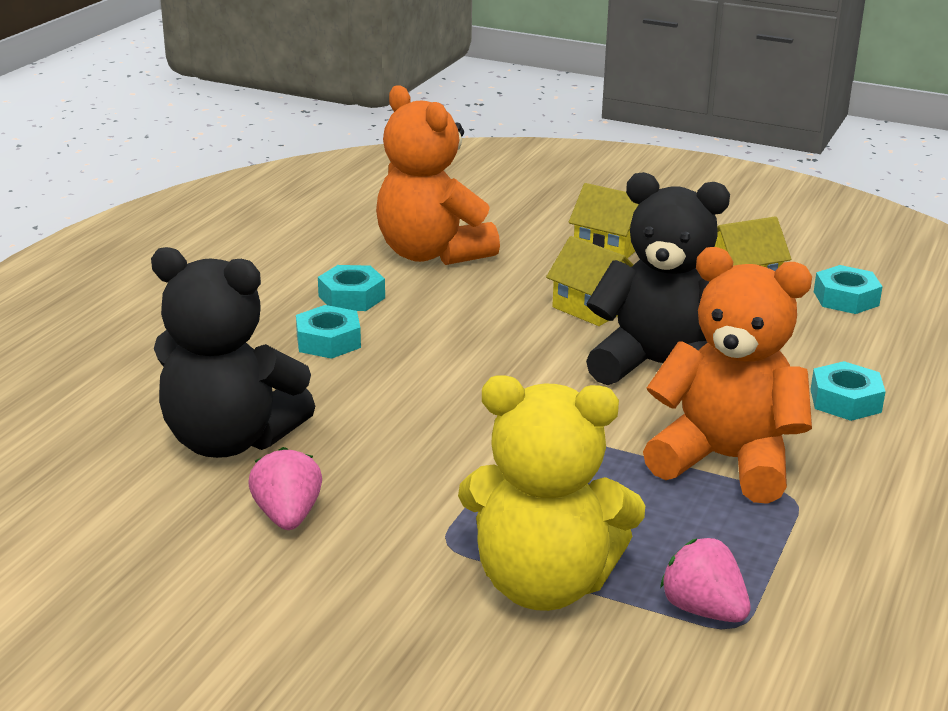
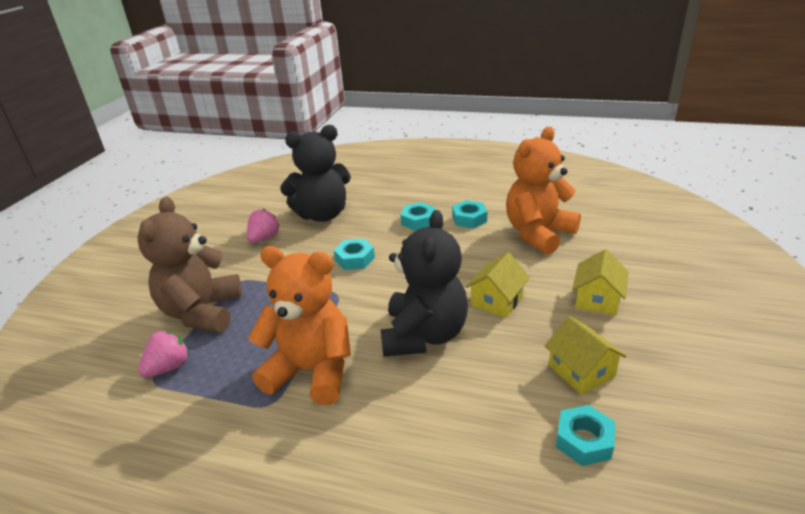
camera: 85 degrees right, 5 degrees up
(230, 440) = (322, 215): black teddy bear -> black teddy bear turned 120 degrees counterclockwise
(287, 516) = (264, 238): pink strawberry -> pink strawberry turned 45 degrees counterclockwise
(544, 584) = (202, 312): yellow teddy bear -> brown teddy bear
(726, 461) = (312, 371): orange teddy bear -> orange teddy bear turned 90 degrees counterclockwise
(845, 401) = (399, 435): turquoise nut -> turquoise nut (355, 259)

